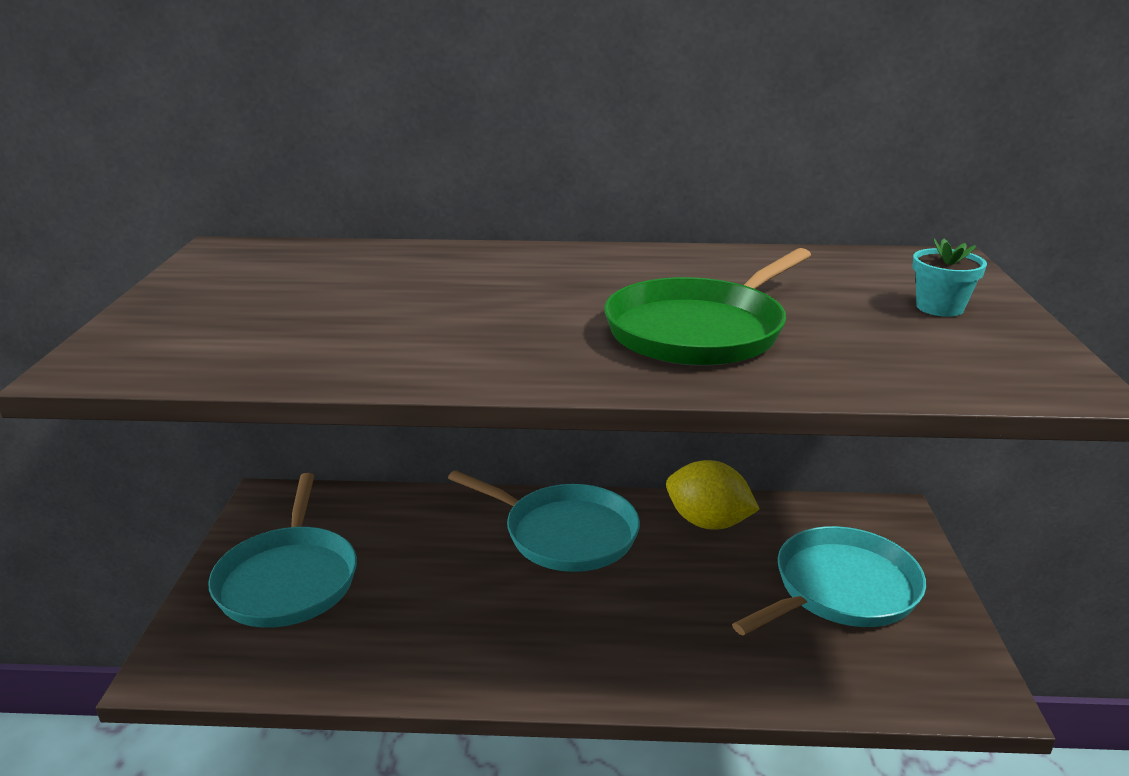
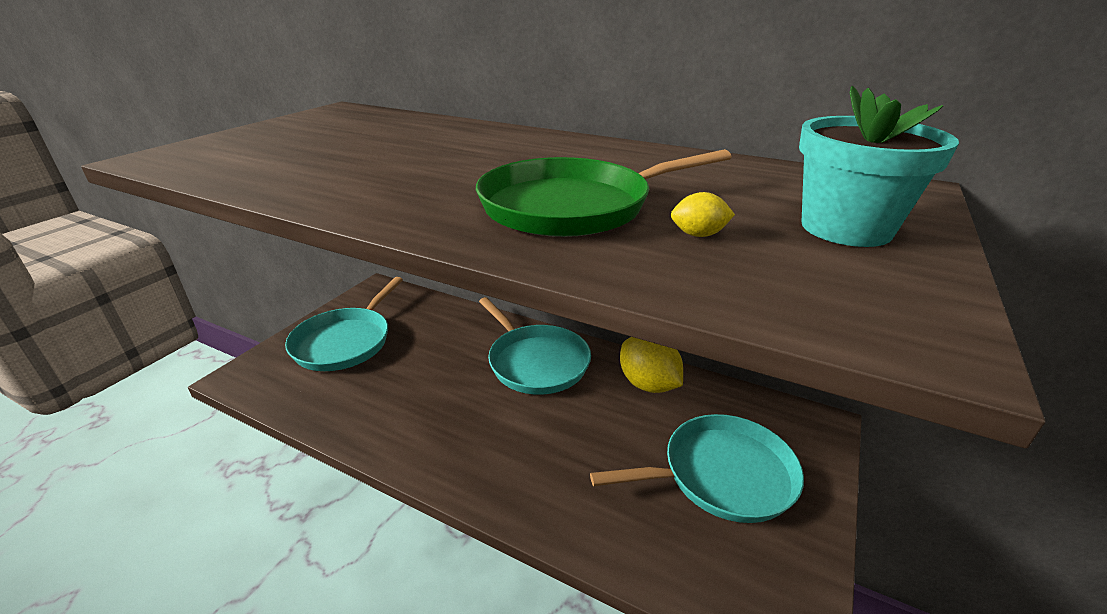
camera: 25 degrees right, 5 degrees up
(839, 337) = (698, 235): none -> yellow lemon
(939, 307) = (845, 228): turquoise flower pot -> turquoise flower pot, size x1.70

